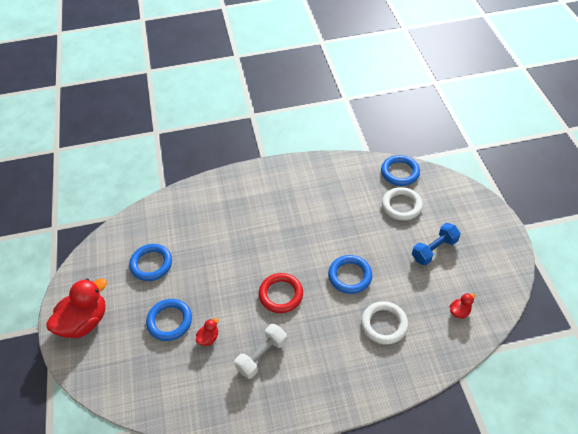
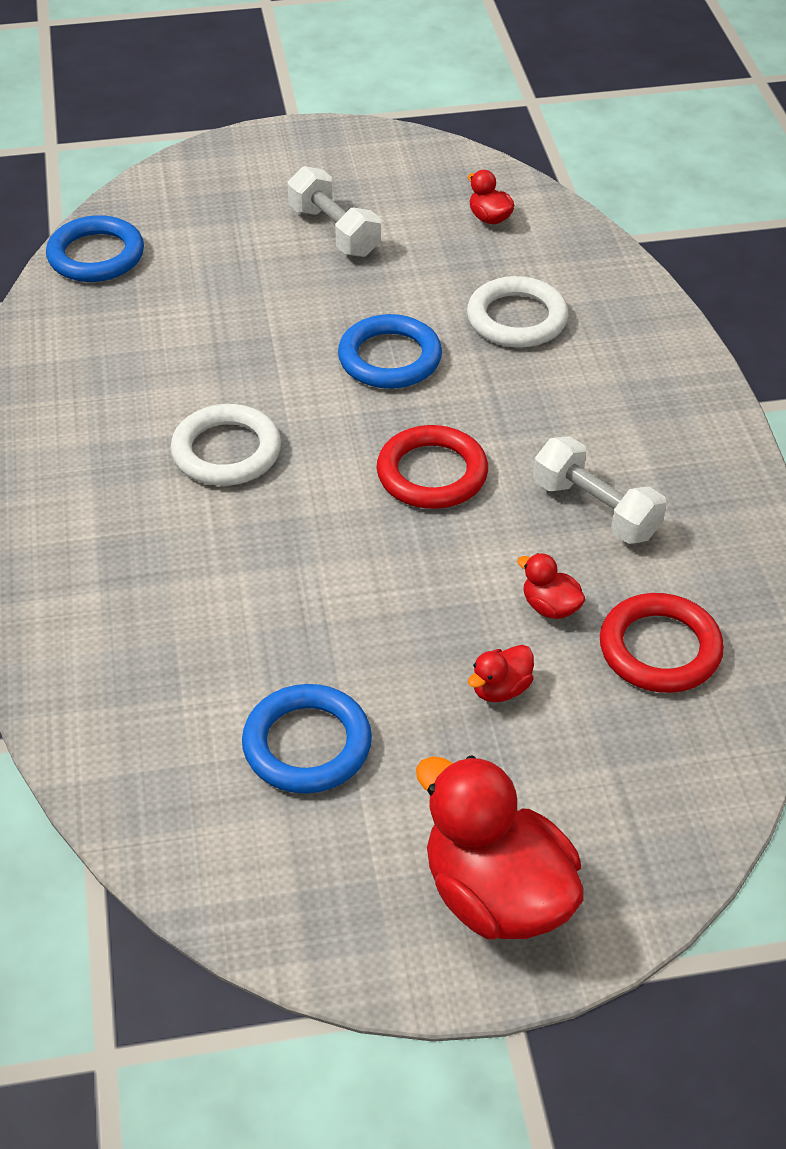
camera: 90 degrees left, 5 degrees down
(169, 321) = (500, 689): blue ring -> red duck
(185, 378) = (660, 649): none -> red ring
(401, 206) = (201, 263): white ring -> white ring (226, 451)
(434, 250) = (334, 231): blue dumbbell -> white dumbbell

